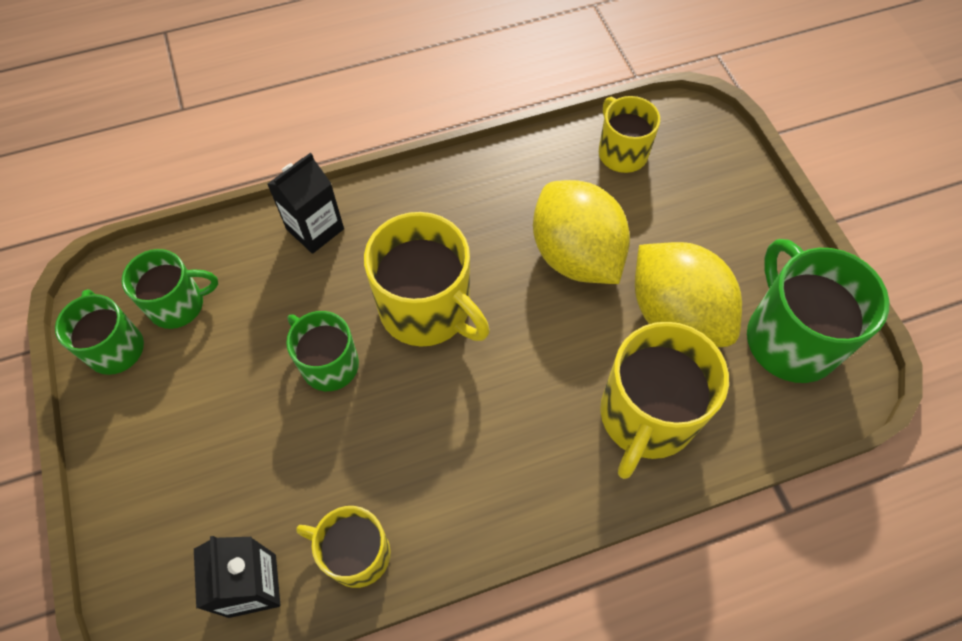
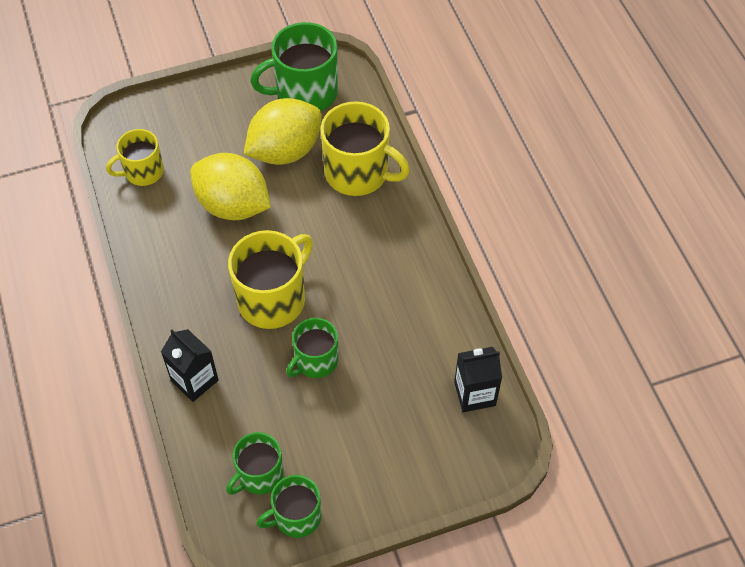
camera: 90 degrees left, 5 degrees down
(178, 304) = (259, 475): green mug -> green mug turned 120 degrees counterclockwise
(356, 553) = (451, 334): yellow mug -> none
(575, 255) = (233, 205): yellow lemon -> yellow lemon turned 60 degrees clockwise

